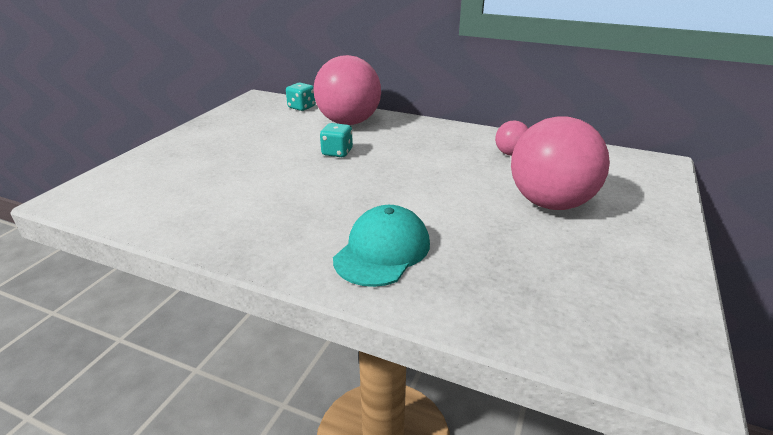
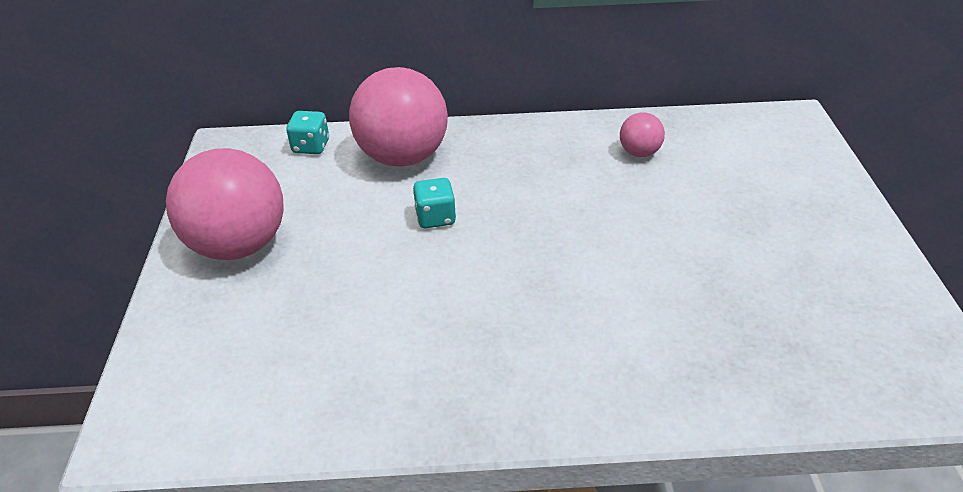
camera: 25 degrees left, 10 degrees up
(382, 251) = (618, 354): turquoise cap -> none
(550, 203) = (732, 218): pink ball -> pink ball (239, 245)

